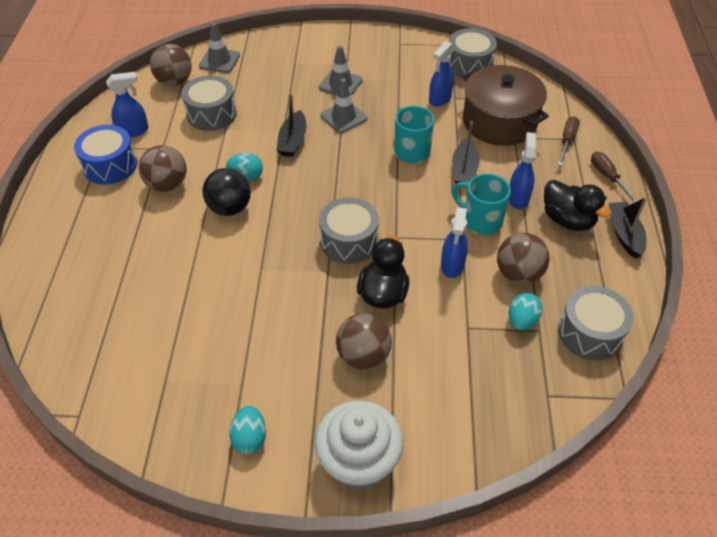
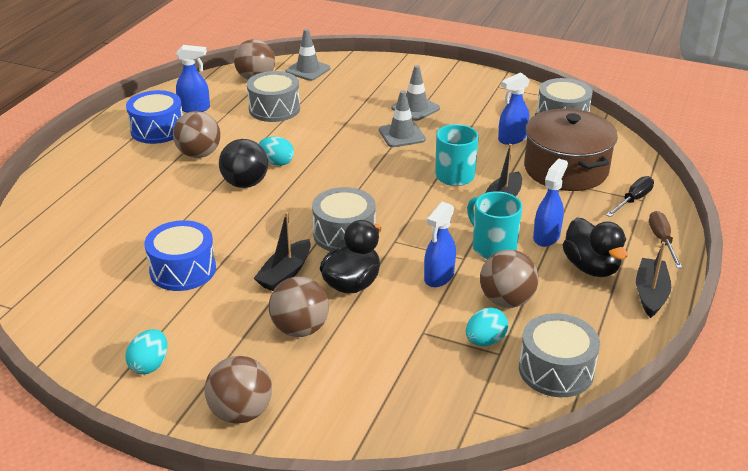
camera: 20 degrees right, 15 degrees down
(223, 322) = (183, 270): none -> blue drum
(292, 141) = (339, 144): black boat -> black boat (285, 273)
(358, 461) = (241, 412): white cupcake -> brown ball
(567, 141) = (633, 200): brown screwdriver -> black screwdriver

